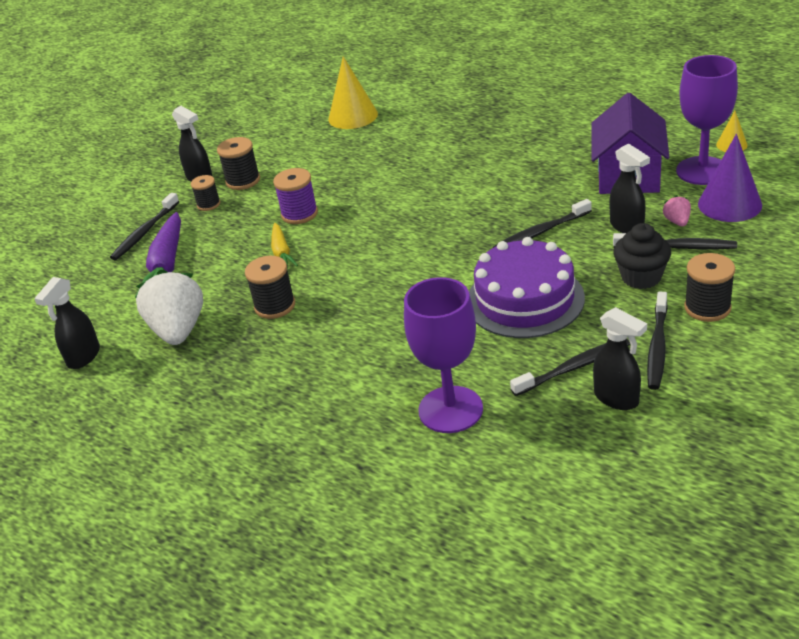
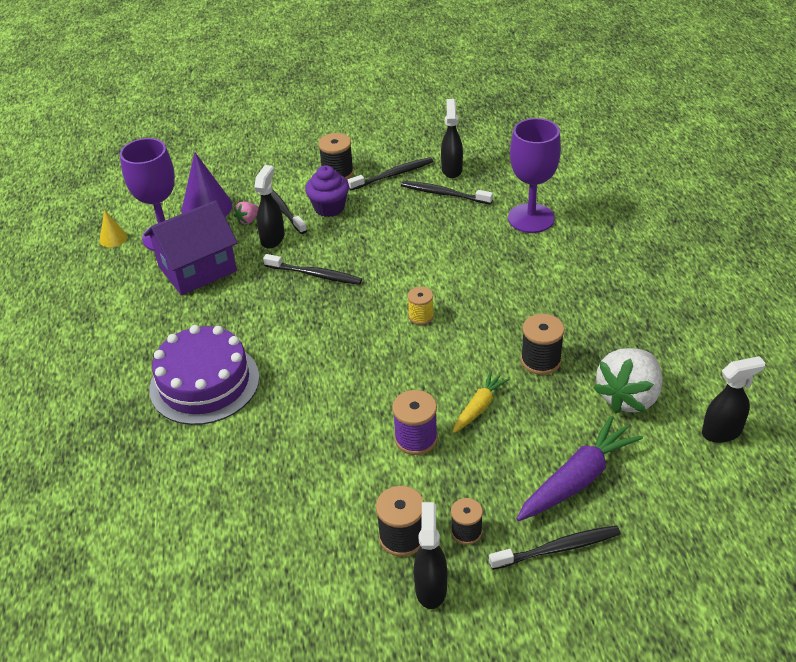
camera: 135 degrees left, 5 degrees up
(353, 116) = (199, 535): yellow cone -> none
(410, 267) = (421, 316): none -> yellow spool
(525, 299) = (401, 242): purple cake -> purple cake (204, 383)
(641, 277) = (329, 208): black cupcake -> purple cupcake

